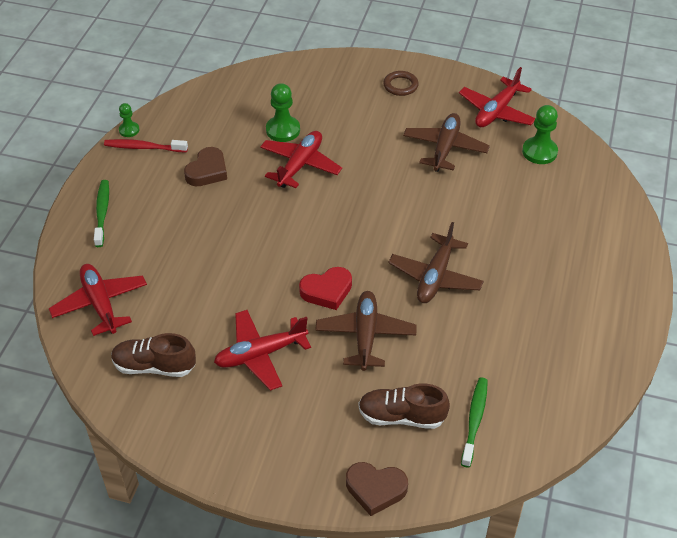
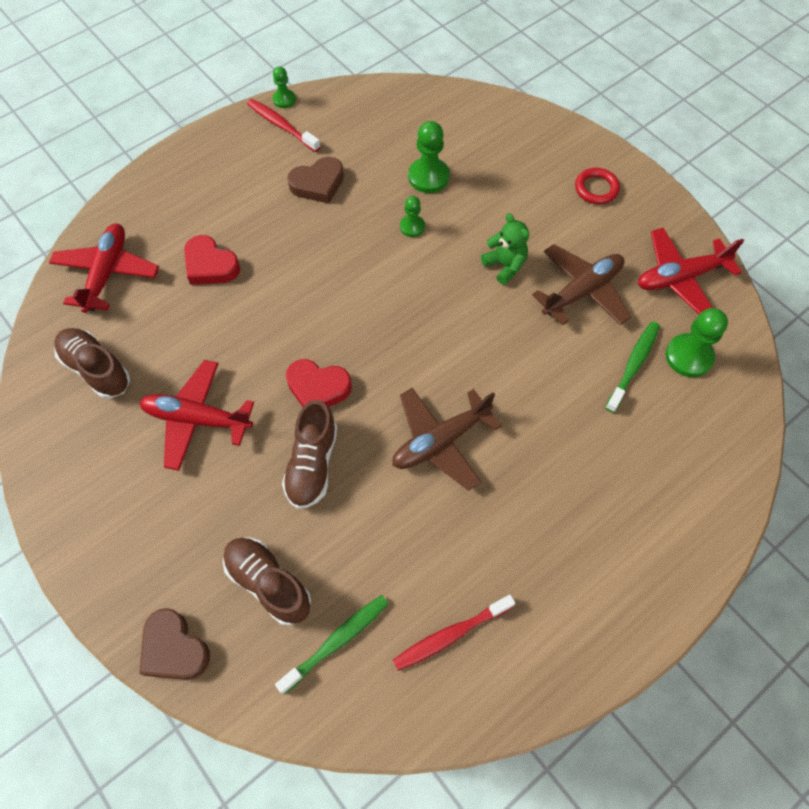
camera: 35 degrees right, 15 degrees up
(102, 213) = (188, 176): green toothbrush -> green toothbrush (633, 365)
(176, 259) = (210, 265): none -> red heart
(300, 165) = (412, 227): red plane -> green pawn
(365, 335) = (312, 464): brown plane -> brown shoe
(383, 158) = (505, 265): none -> green teddy bear
(400, 85) = (596, 188): brown ring -> red ring
(538, 374) = (451, 635): none -> red toothbrush

